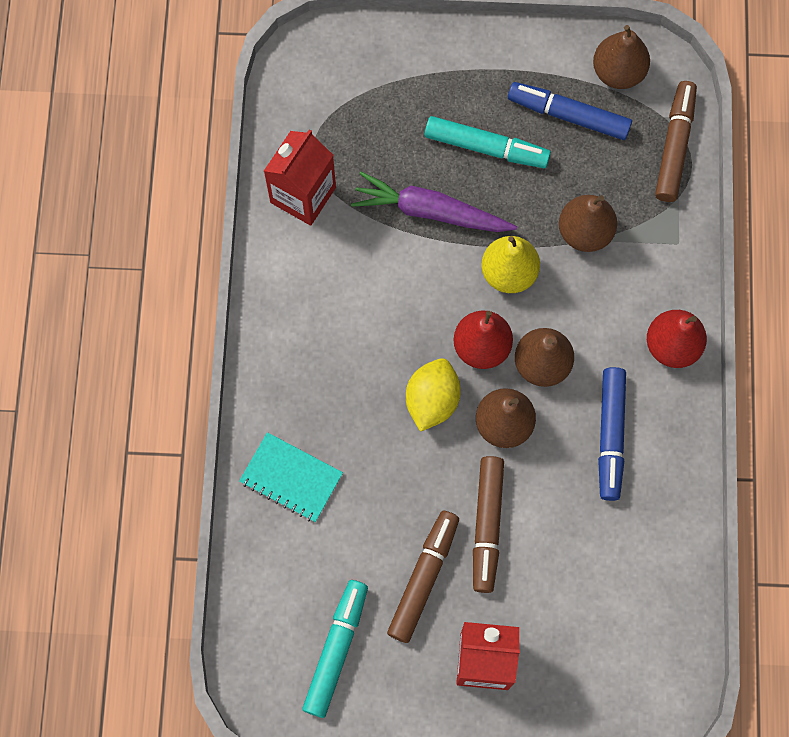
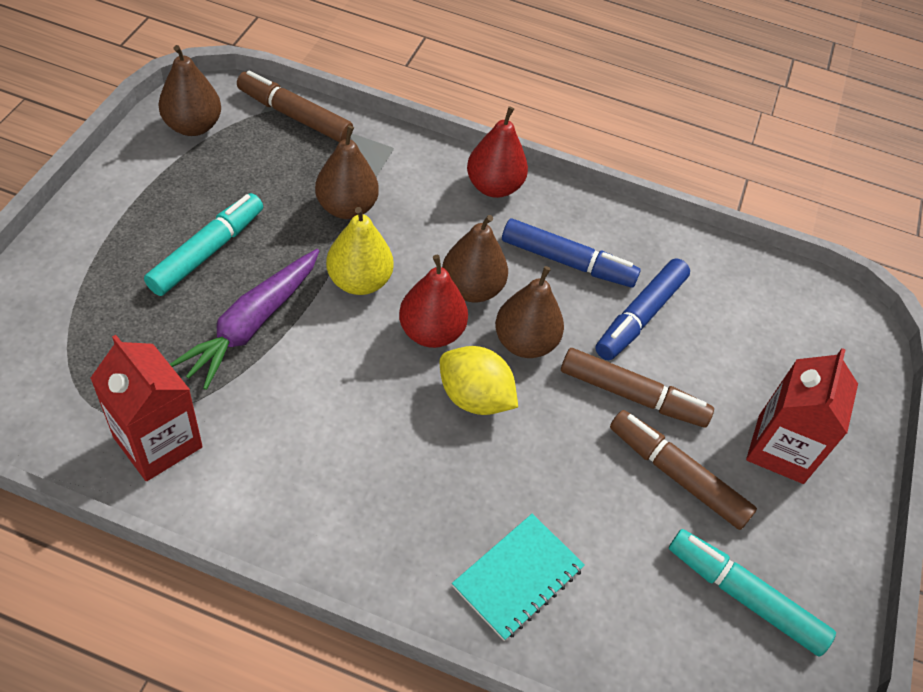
camera: 80 degrees left, 20 degrees down
(568, 115) = (214, 176): blue marker -> blue marker (640, 316)

